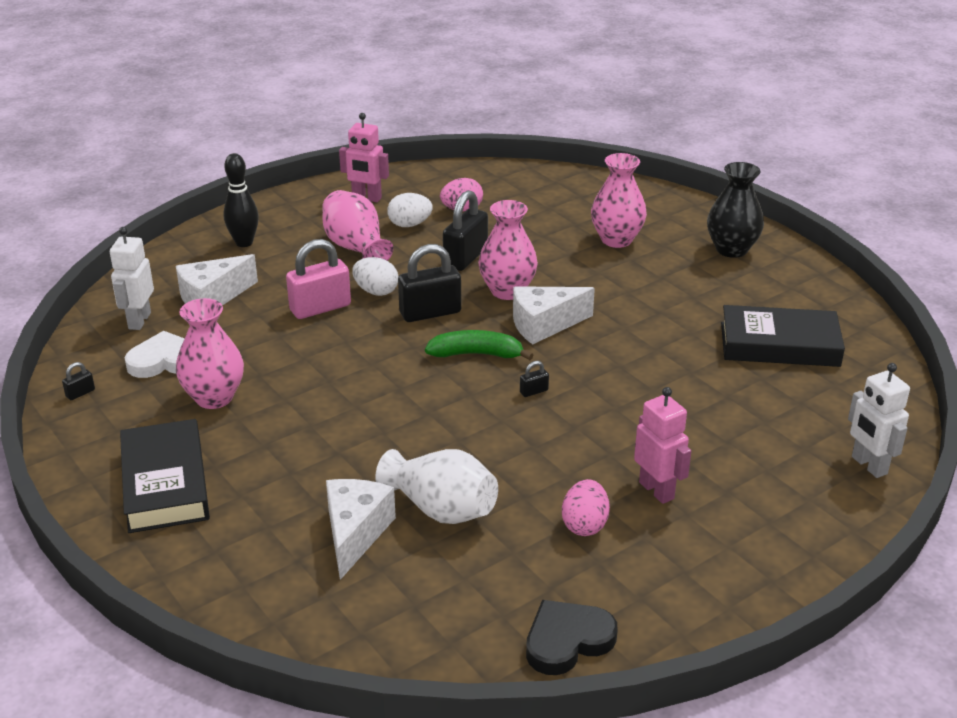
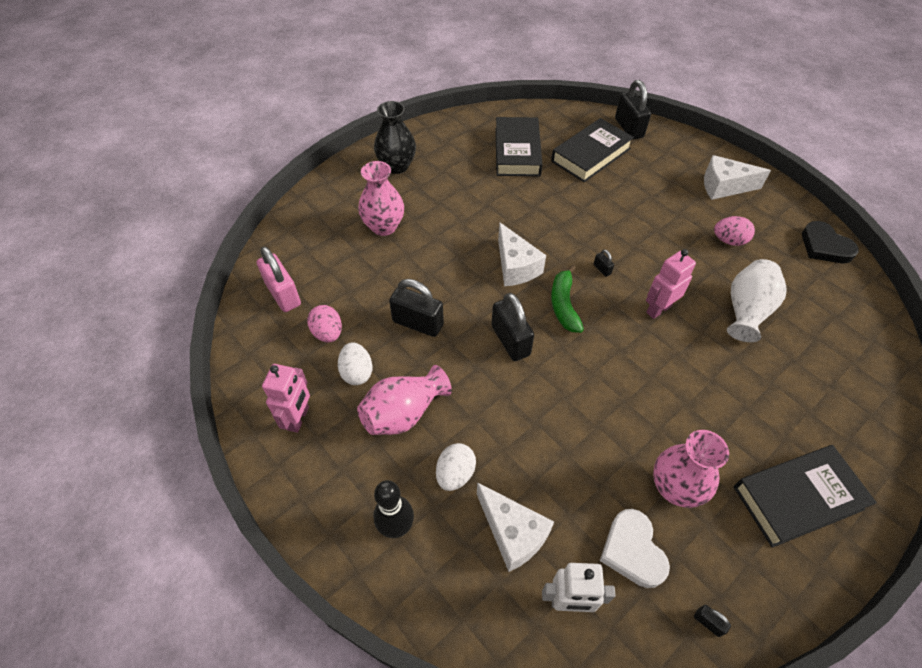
camera: 95 degrees left, 20 degrees up
(320, 308) = (516, 426): pink padlock -> pink padlock (283, 294)
(355, 533) = (791, 356): white cheese -> white cheese (724, 187)
(376, 291) = (482, 385): white egg -> white egg (455, 474)
(507, 291) = (469, 291): pink vase -> none
(657, 490) = (684, 209): pink robot -> pink robot (658, 309)
(784, 413) = (591, 155): none -> black book
(868, 465) = (629, 128): white robot -> black padlock

